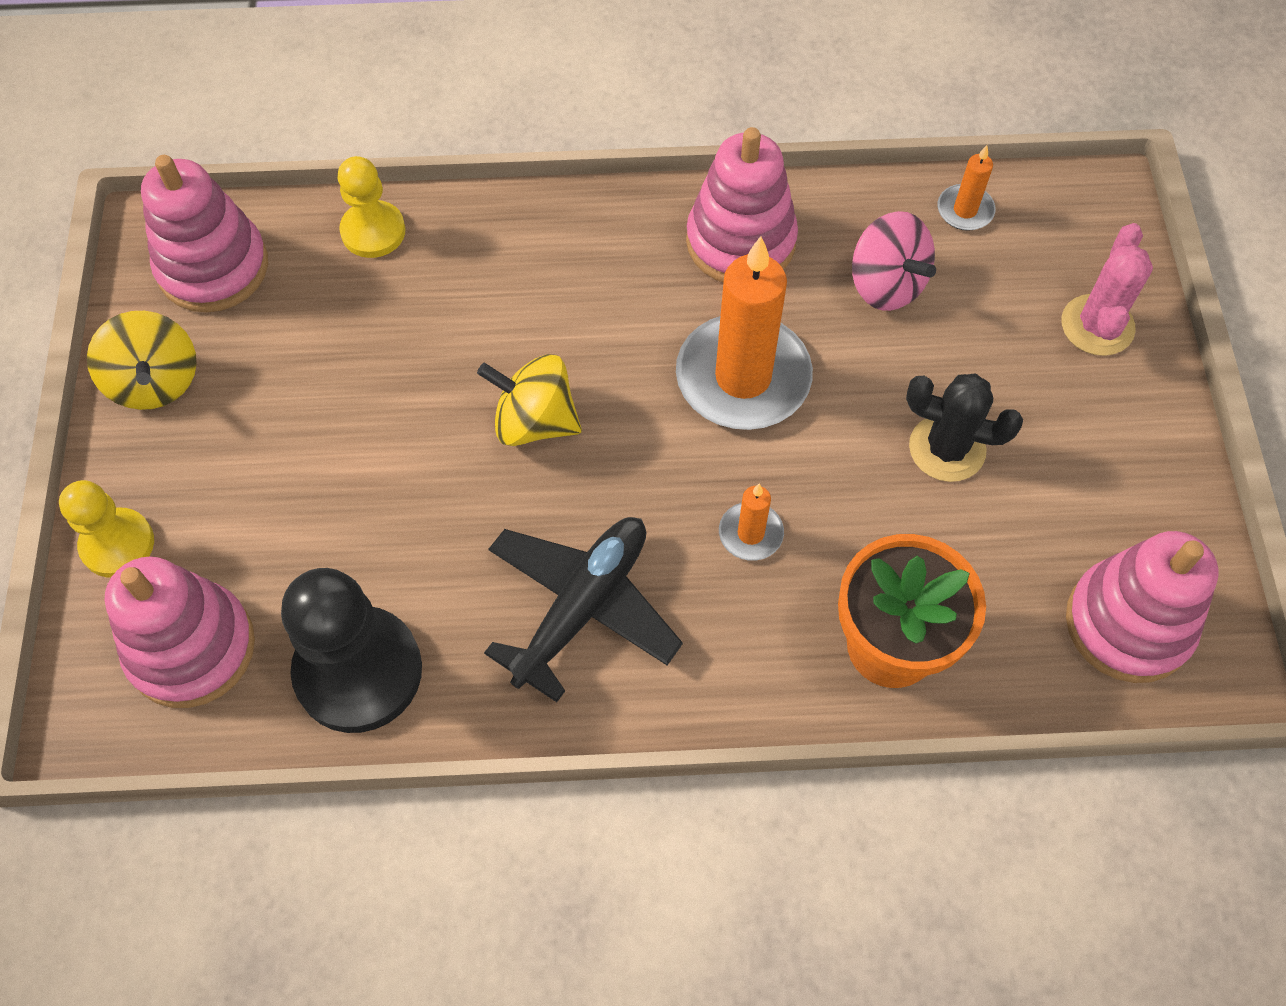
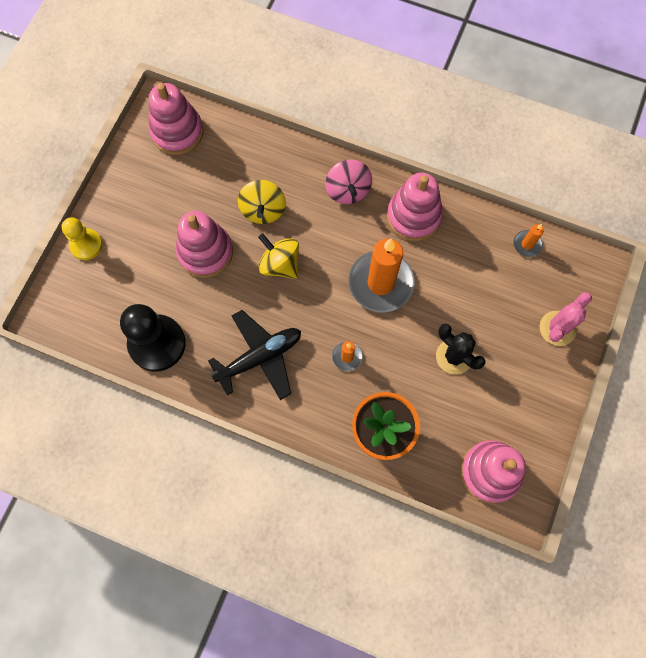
camera: 25 degrees right, 10 degrees up
(155, 381) = (131, 177): yellow spinning top -> yellow spinning top (263, 210)
(191, 648) = (96, 303): pink stacking toy -> pink stacking toy (205, 252)
(373, 231) = (253, 143): yellow pawn -> none
(886, 284) = (469, 266): pink spinning top -> pink spinning top (348, 190)

